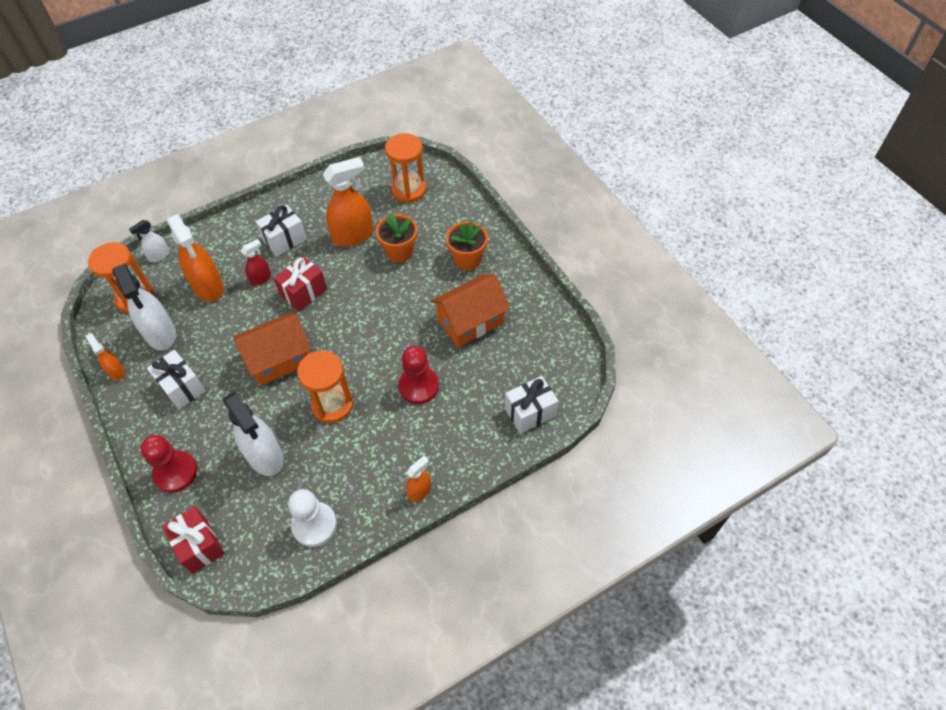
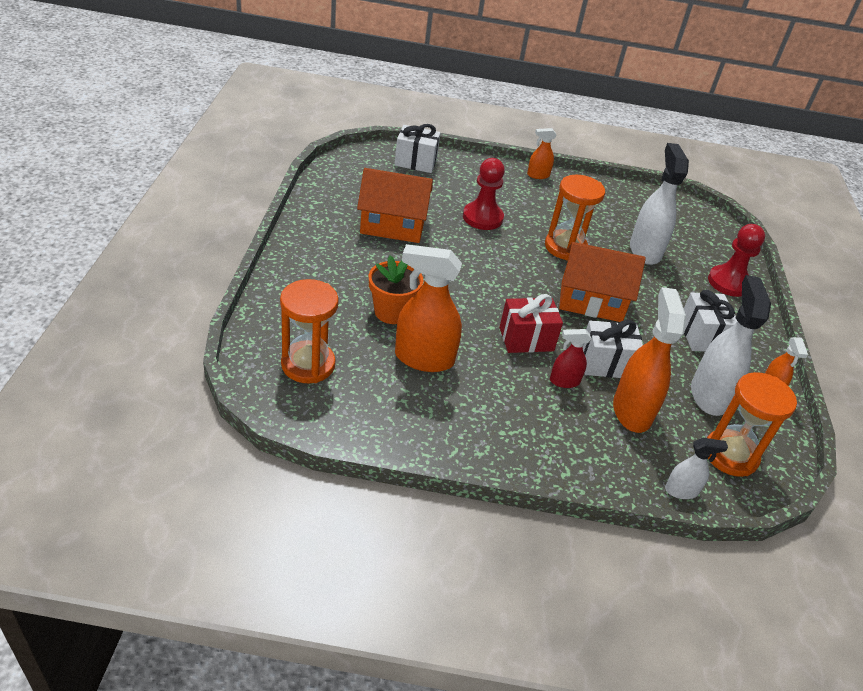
camera: 150 degrees left, 15 degrees down
(199, 545) = (723, 236): red gift -> none
(284, 240) = (506, 405): white gift -> white gift (605, 363)
(314, 525) = (628, 201): white pawn -> none
(467, 259) = (335, 265): orange flower pot -> none

